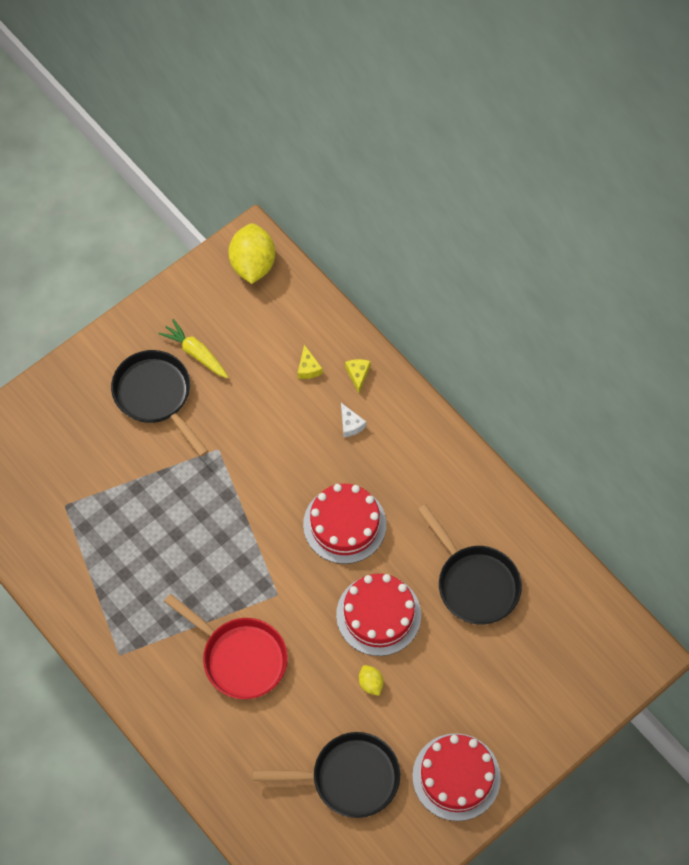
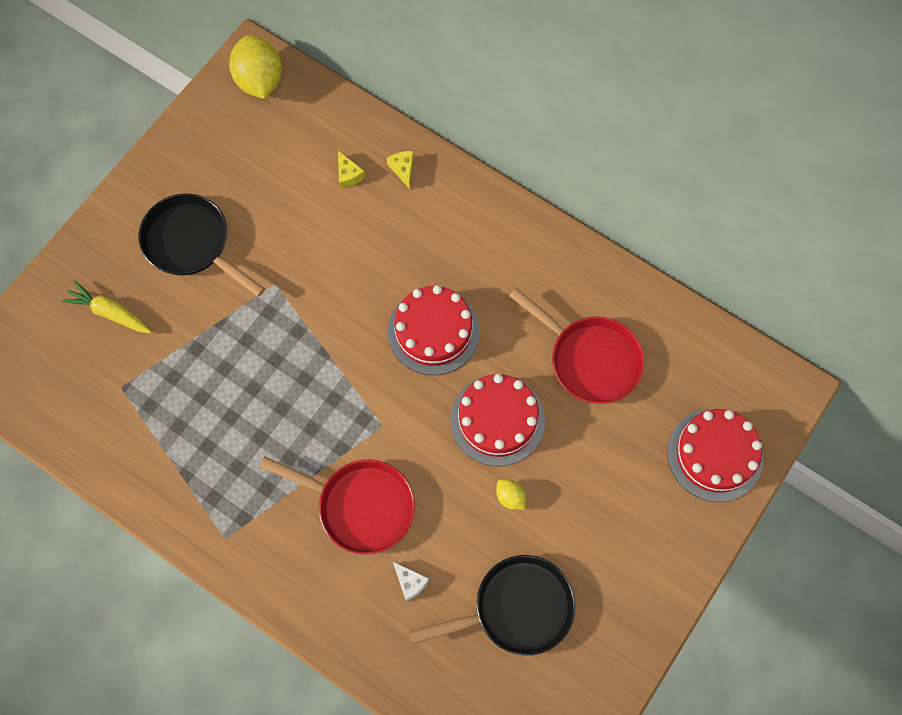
camera: 15 degrees left, 5 degrees up
(196, 353) = (223, 188): yellow carrot -> yellow carrot (110, 312)
(350, 424) = (410, 223): white cheese -> white cheese (410, 582)
(456, 777) = (632, 576): red cake -> red cake (715, 454)
(475, 583) = (590, 359): black pan -> red pan

